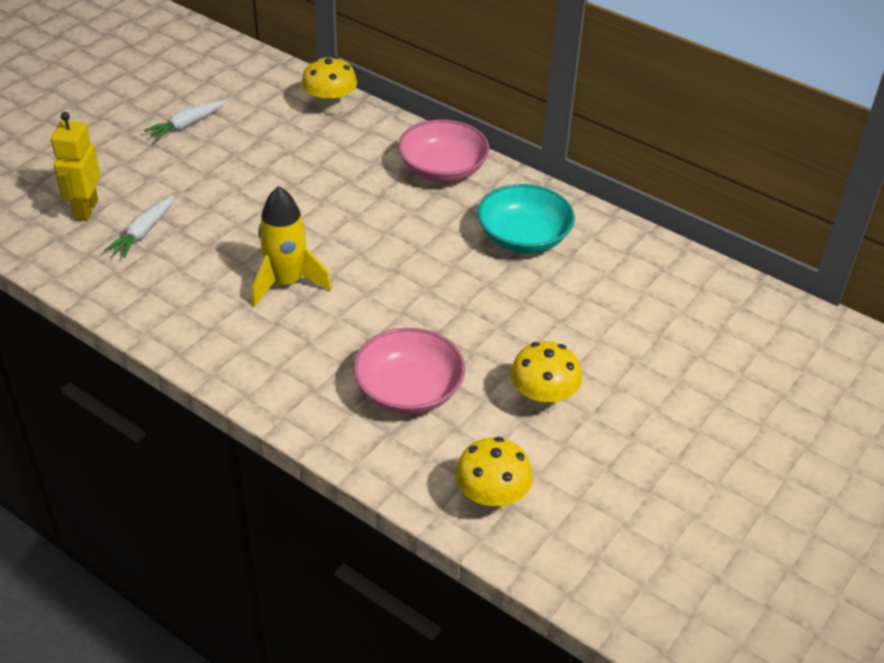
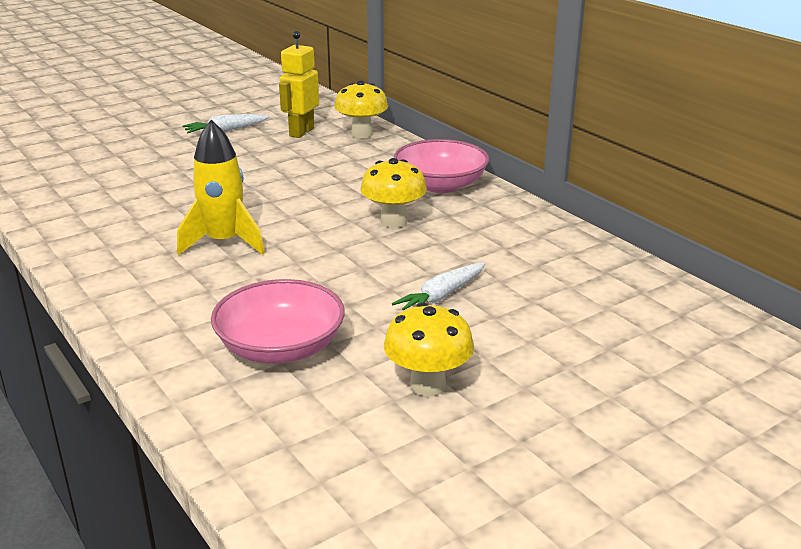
camera: 20 degrees right, 15 degrees down
(86, 209) = (91, 170): yellow robot -> yellow robot (301, 132)
(143, 232) = (125, 190): white carrot -> white carrot (442, 296)
(491, 501) = (301, 472): yellow mushroom -> yellow mushroom (393, 221)
(523, 238) = (493, 244): turquoise bowl -> none

